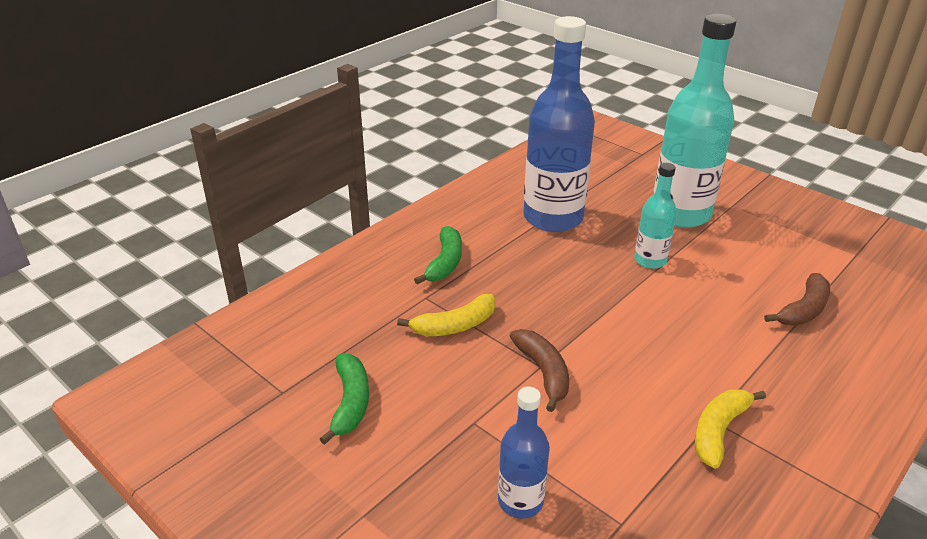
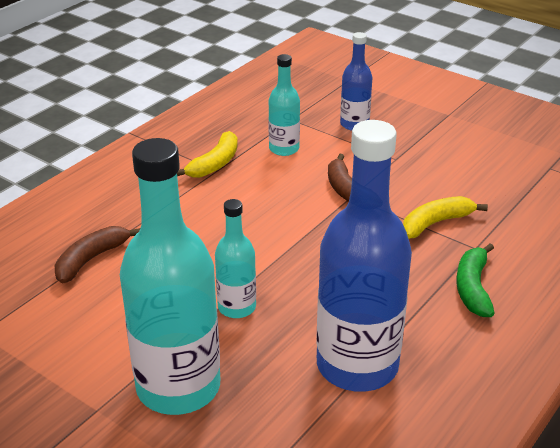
camera: 175 degrees right, 0 degrees up
(350, 402) = (493, 164): green banana -> none
(627, 453) = (284, 149): none -> turquoise bottle

